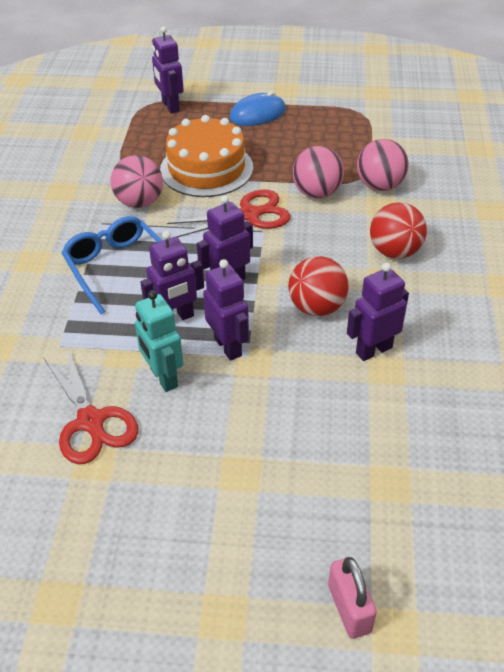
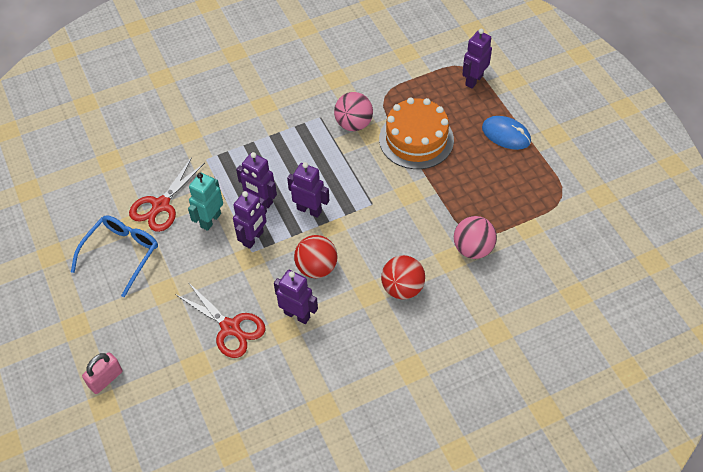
camera: 60 degrees right, 10 degrees up
(117, 268) = (284, 148): blue glasses -> blue glasses (121, 254)
(249, 215) = (383, 188): red scissors -> red scissors (230, 327)
(317, 193) = (435, 215): pink ball -> none

